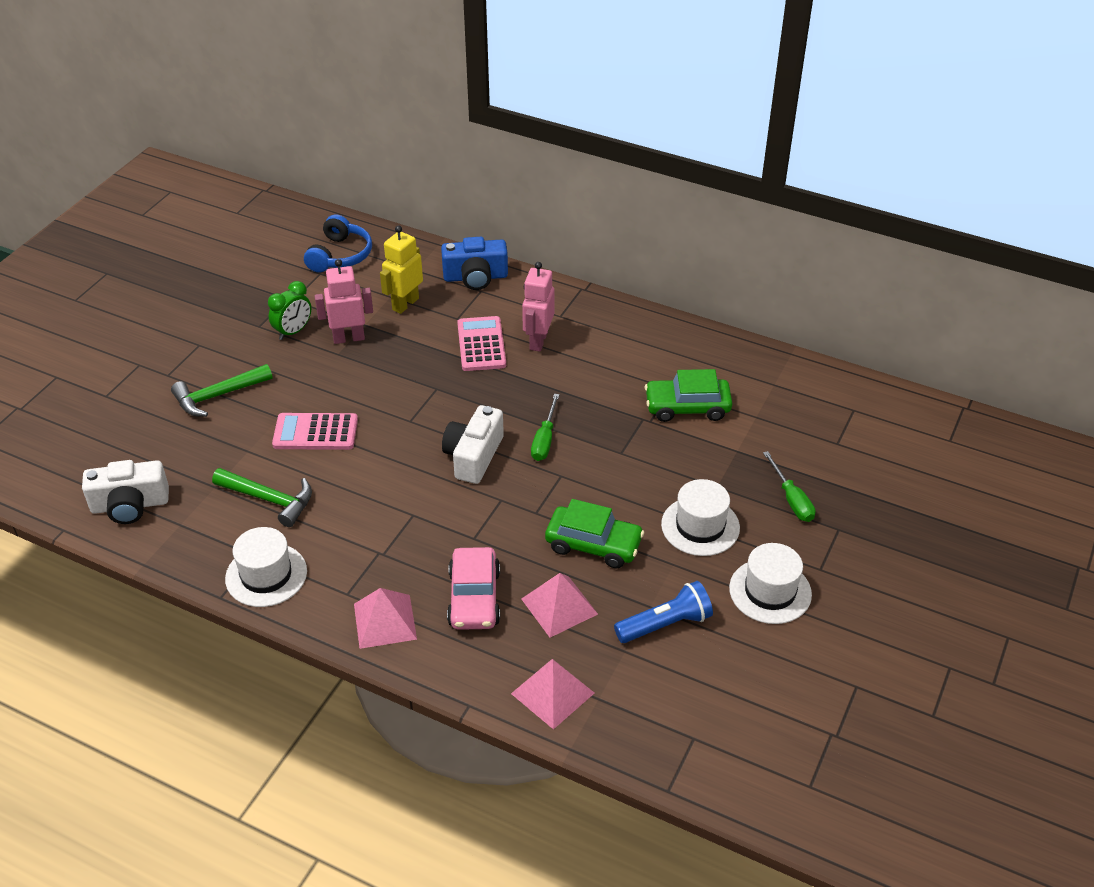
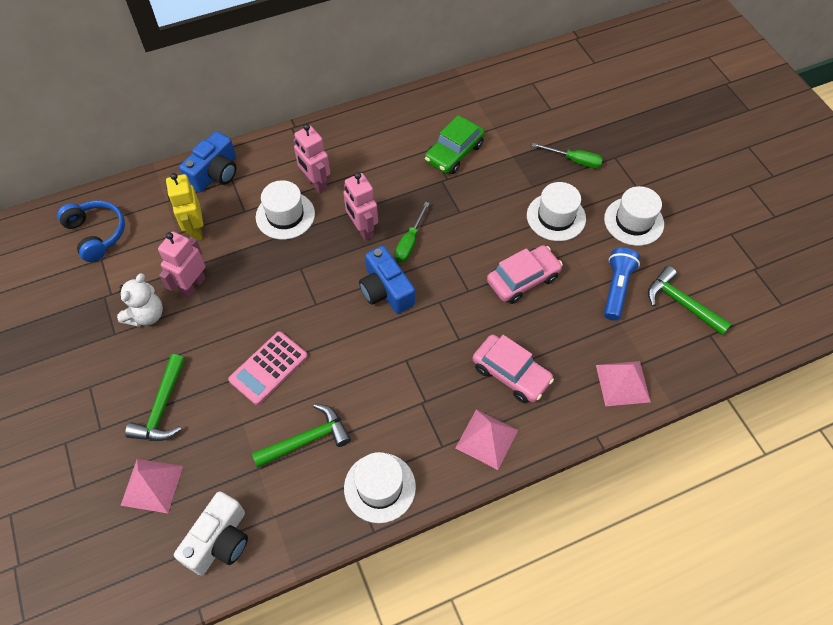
camera: 50 degrees left, 15 degrees up
(293, 331) = (146, 315): green clock -> white teddy bear
(473, 456) = (386, 290): white camera -> blue camera
(481, 344) = (285, 215): pink calculator -> white hat
(522, 401) = (362, 229): none -> pink robot
(544, 440) = (409, 242): green screwdriver -> green screwdriver turned 60 degrees clockwise
(559, 606) = (557, 332): pink pyramid -> pink pyramid (152, 485)
(593, 544) = (523, 279): green car -> pink car
(707, 690) = (681, 303): none -> green hammer

